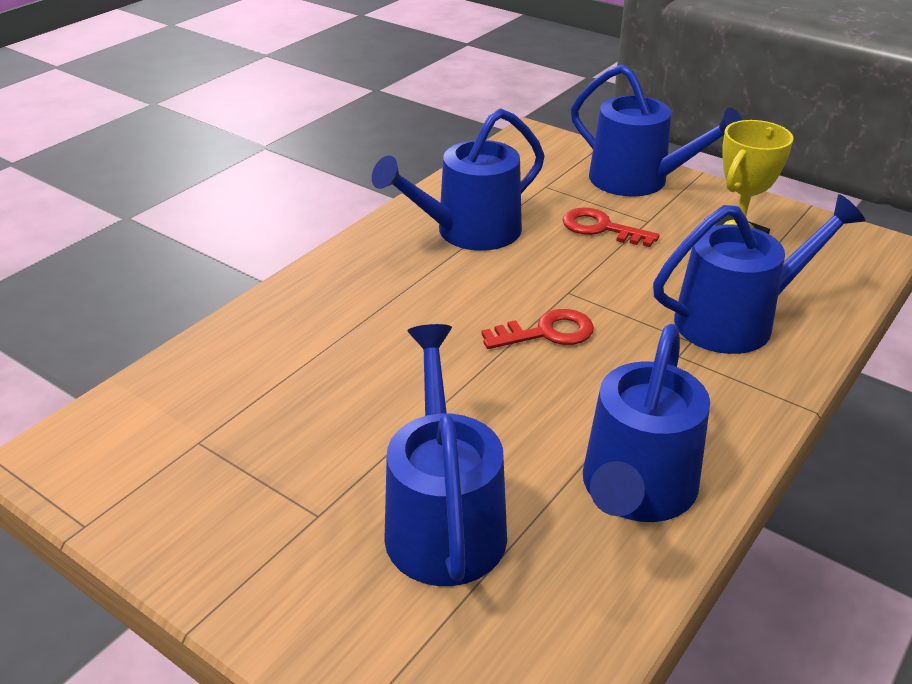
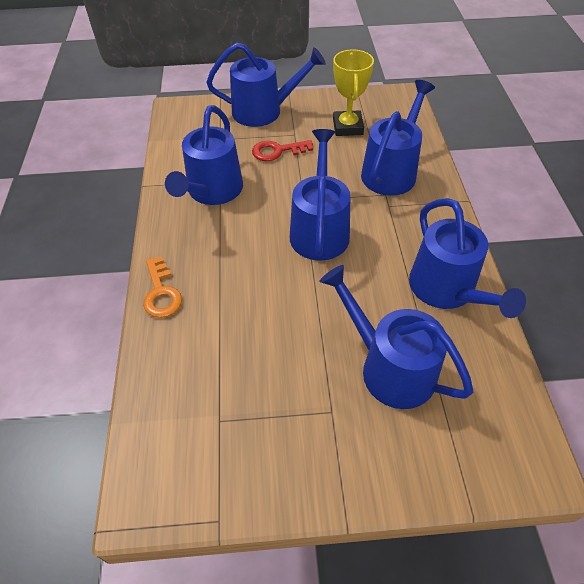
camera: 40 degrees left, 15 degrees up
(294, 296) = (161, 293): none -> orange key
(547, 332) = (319, 230): red key -> blue watering can

